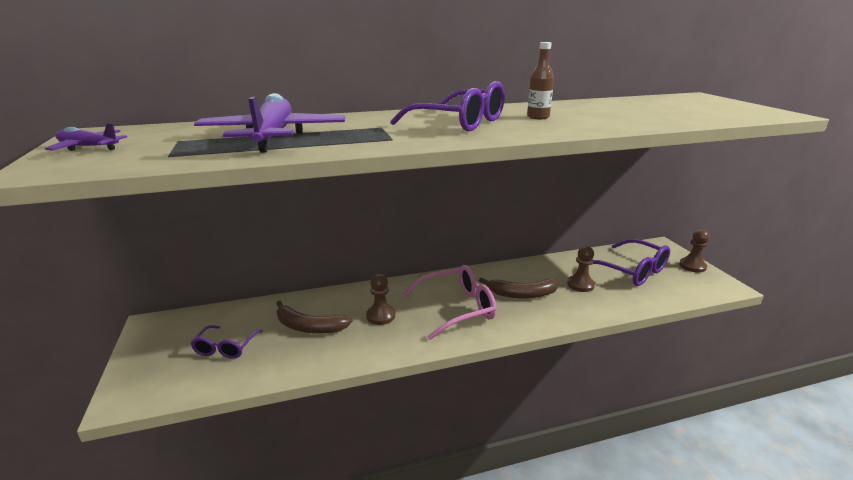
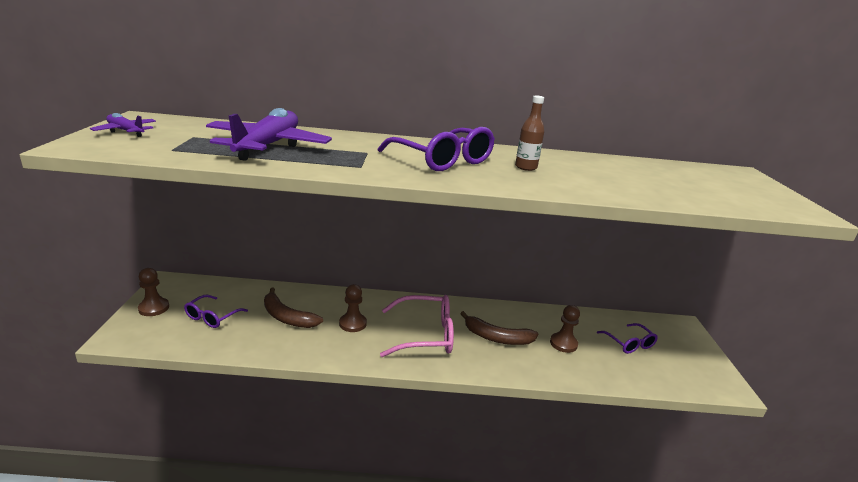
camera: 15 degrees right, 0 degrees up
(631, 271) = (629, 343): purple glasses -> purple glasses, size x0.59
(692, 266) = (704, 356): brown pawn -> brown pawn (154, 308)

